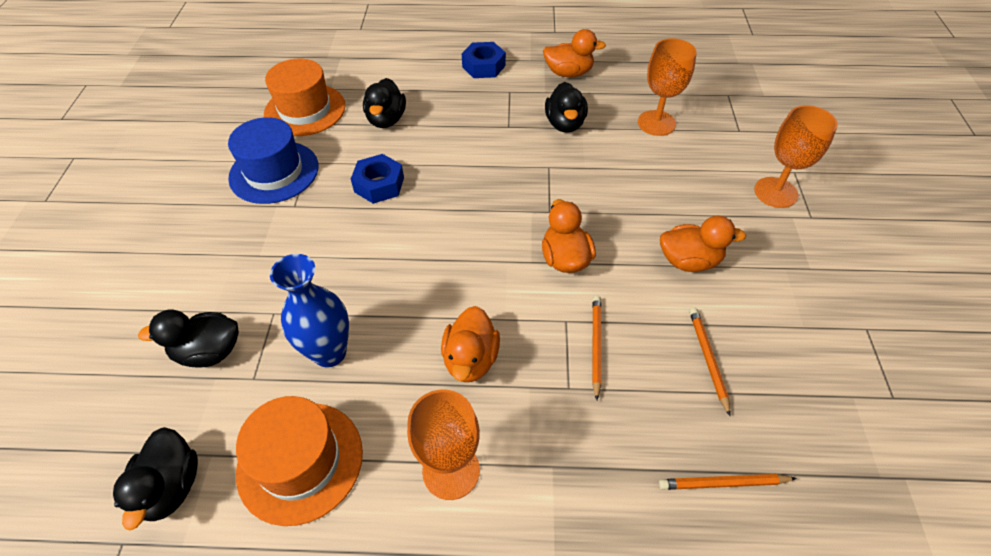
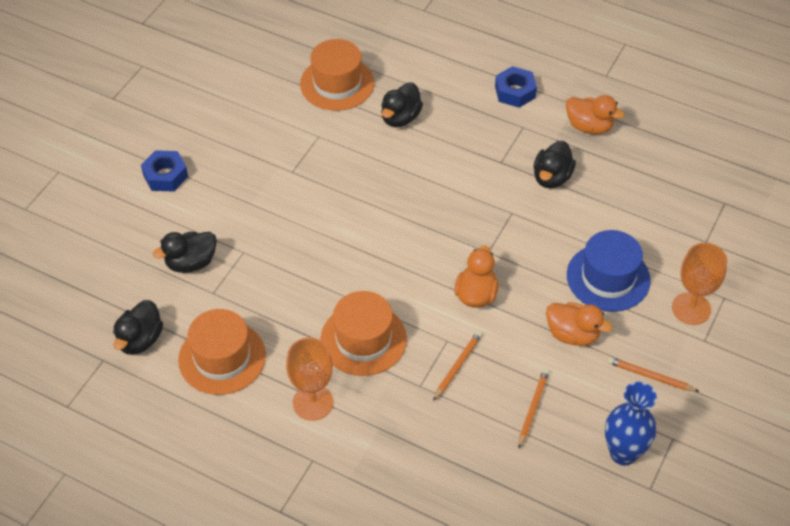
camera: 25 degrees right, 0 degrees up
(209, 352) = (191, 263): black duck -> black duck turned 45 degrees counterclockwise
(274, 172) = (288, 135): blue hat -> blue hat (608, 277)
(329, 352) = (270, 295): blue vase -> blue vase (623, 453)
(379, 184) = (365, 177): blue nut -> blue nut (165, 176)
(471, 359) = (363, 339): orange duck -> orange hat
(656, 123) = (634, 207): orange goblet -> none
(723, 483) = (484, 485): orange pencil -> orange pencil (650, 376)

